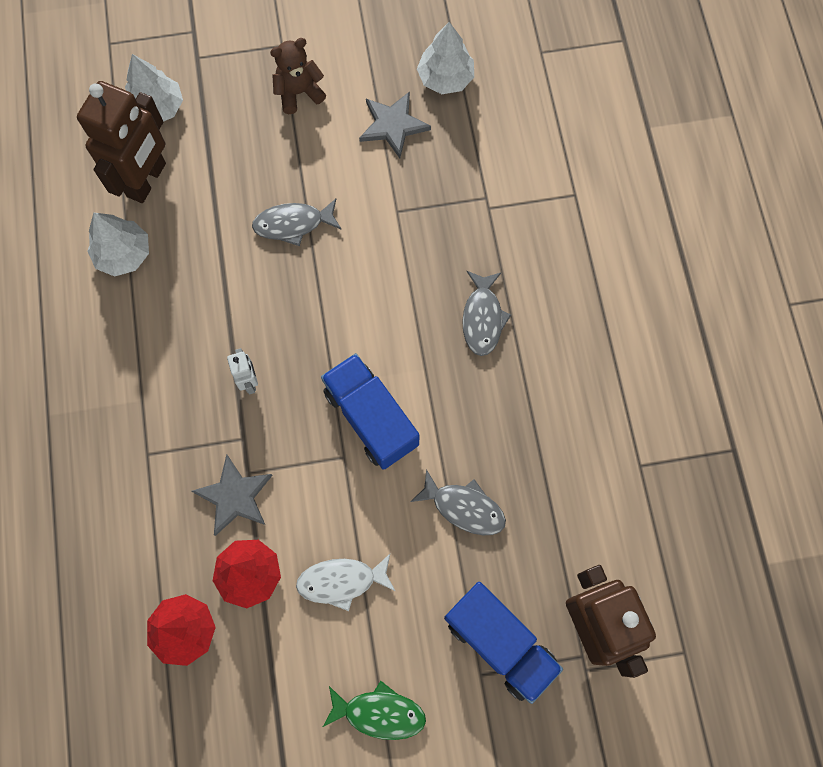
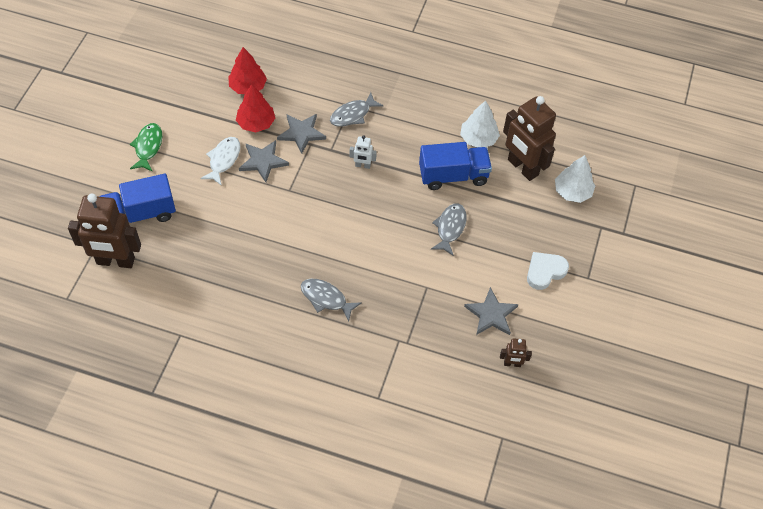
camera: 115 degrees right, 15 degrees down
(299, 93) = (545, 271): brown teddy bear -> white heart
(314, 522) = (263, 161): none -> grey star
(371, 418) = (302, 213): blue truck -> blue truck (453, 176)
(379, 713) = (148, 147): green fish -> green fish turned 150 degrees clockwise
(445, 78) = (512, 364): white tree -> brown robot
(464, 507) = (221, 233): grey fish -> grey fish (353, 114)

